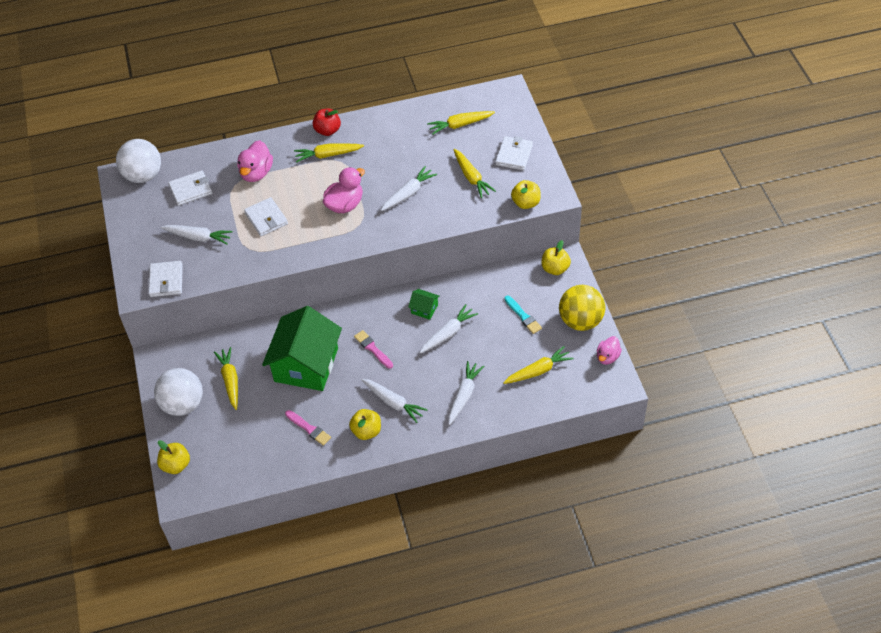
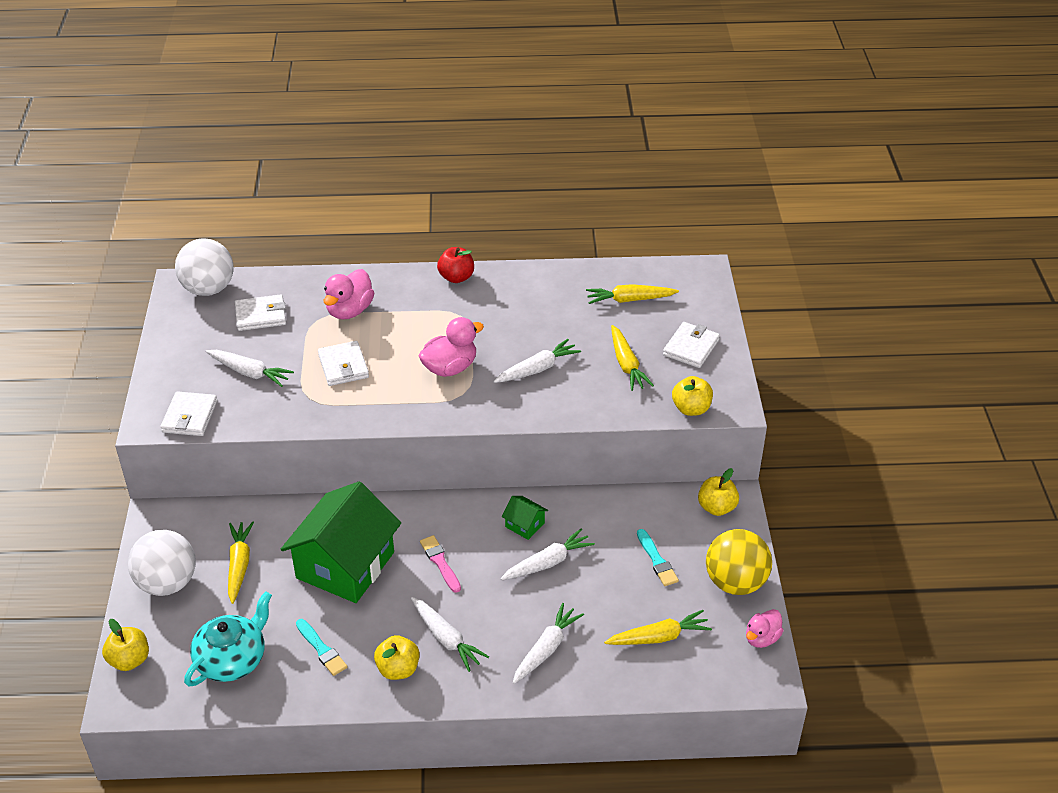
camera: 10 degrees right, 10 degrees down
(248, 449) = (232, 659): none -> turquoise teapot
(309, 428) = (321, 649): pink brush -> turquoise brush
(328, 155) = (447, 305): yellow carrot -> none

